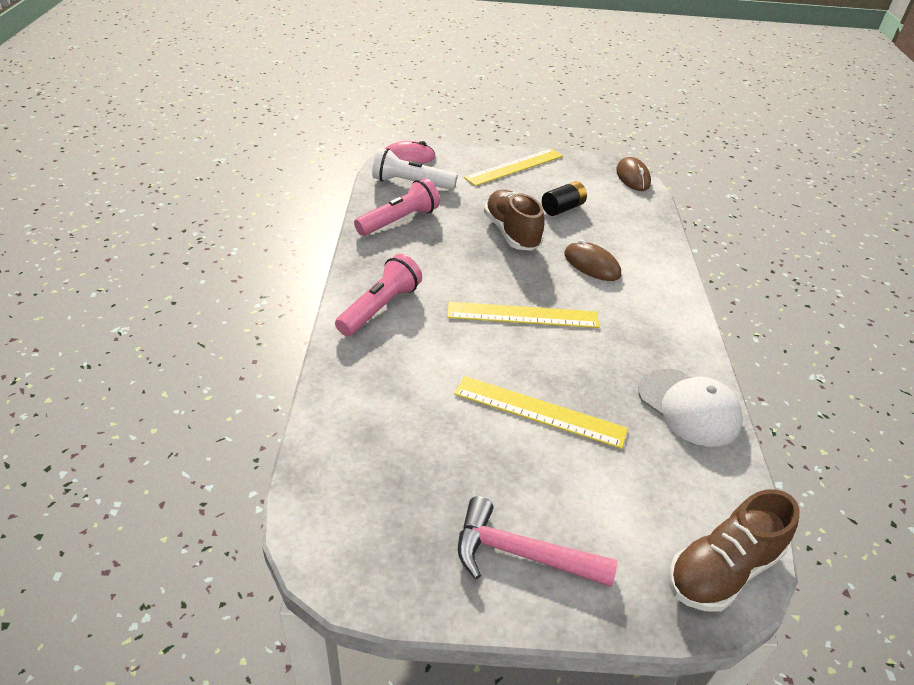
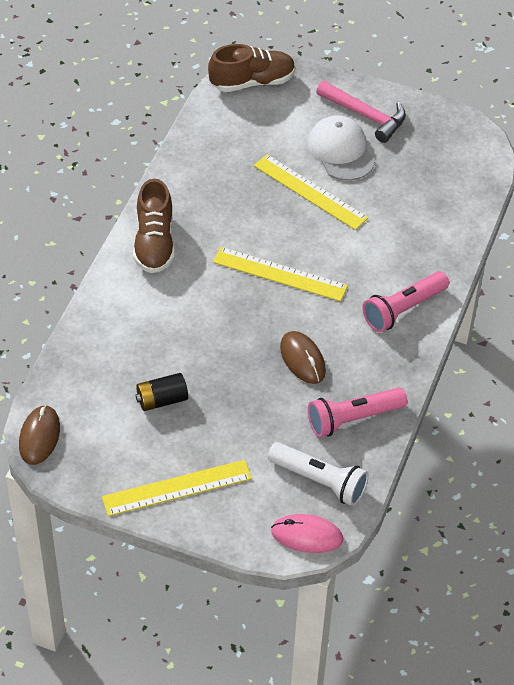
camera: 160 degrees left, 10 degrees up
(511, 233) = (239, 375): brown shoe -> brown shoe (154, 243)
(592, 265) = (181, 315): brown mouse -> brown mouse (302, 359)
(689, 407) = (196, 169): white cap -> white cap (341, 151)

